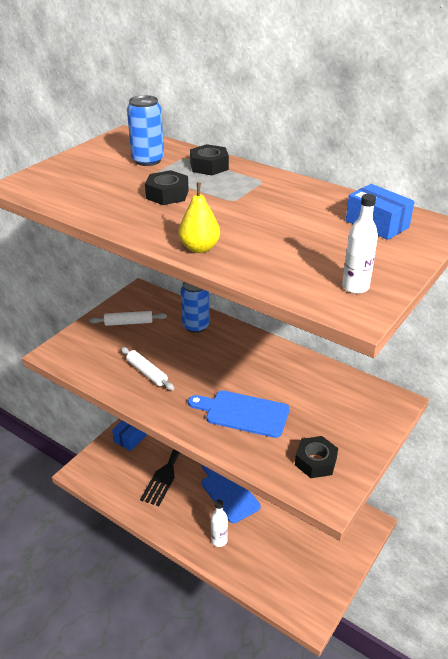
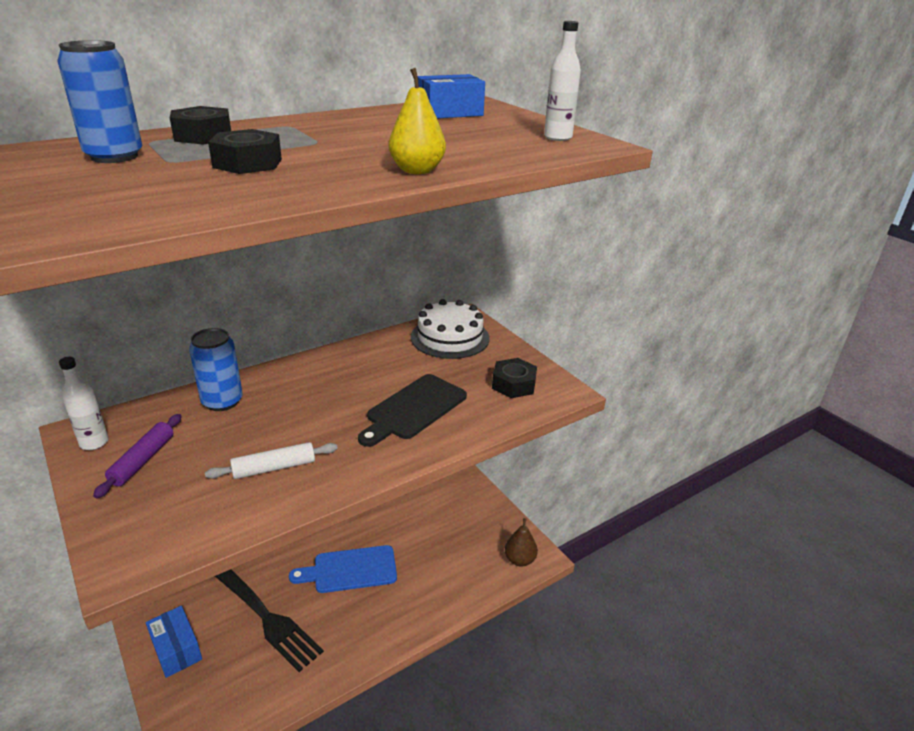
camera: 70 degrees left, 5 degrees down
(128, 323) = (143, 460): white rolling pin -> purple rolling pin
(219, 540) = (411, 602): white bottle -> white bottle (94, 443)
(243, 413) = (413, 409): blue cutting board -> black cutting board
(299, 603) = (520, 560): none -> brown pear
(356, 402) = (450, 337): none -> white cake

